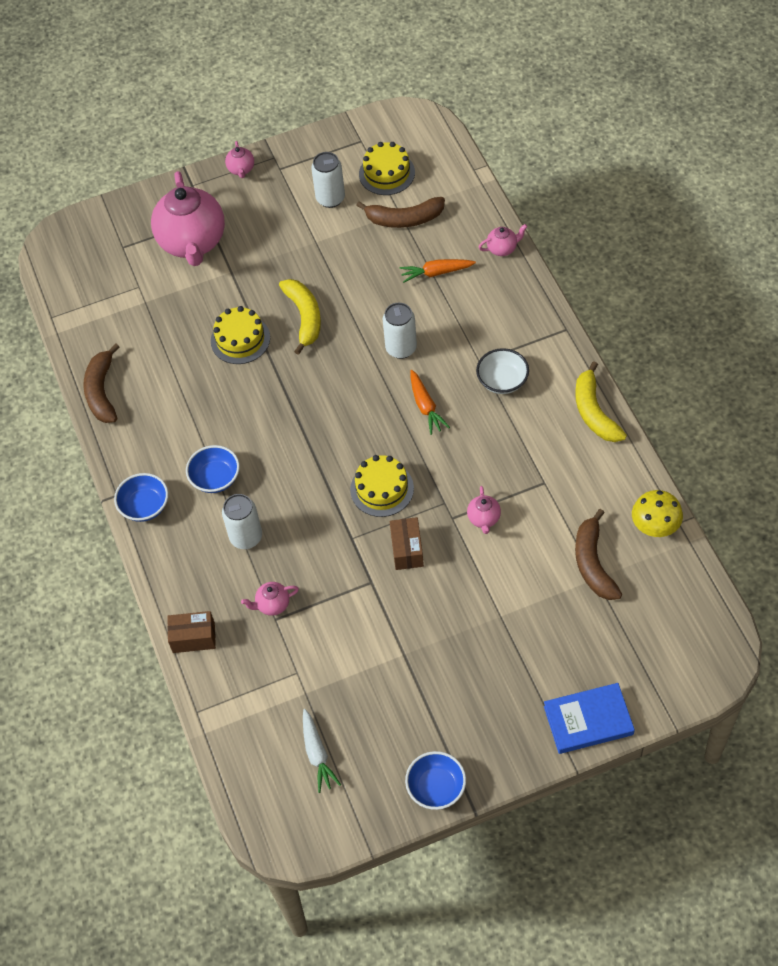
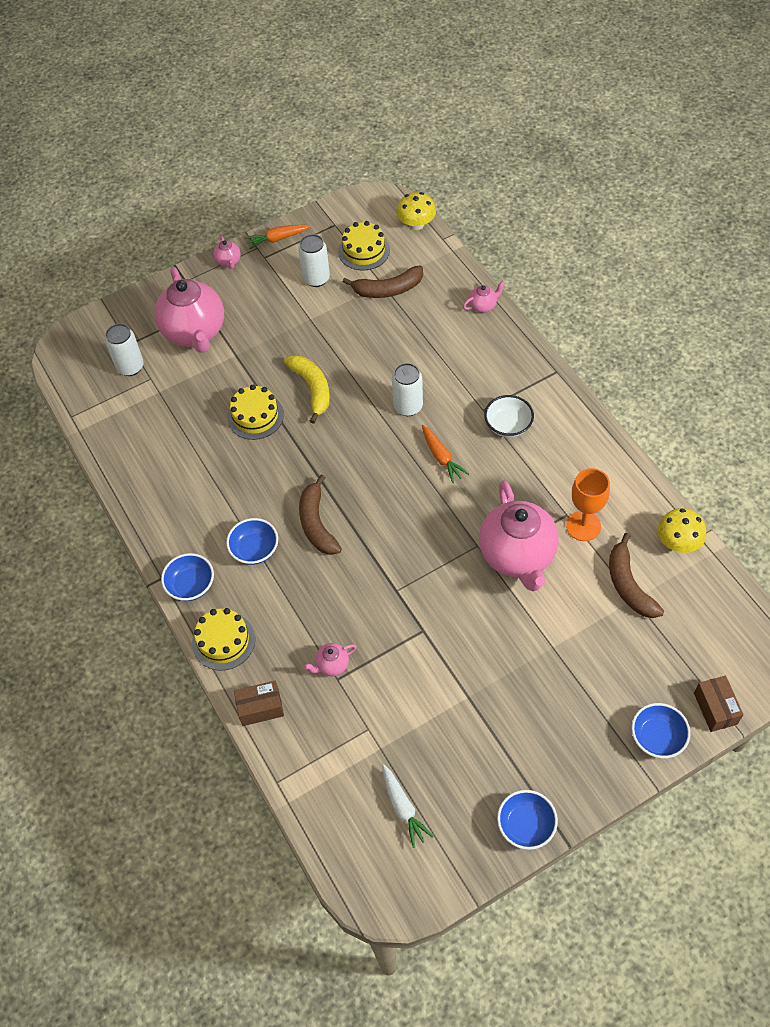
camera: 10 degrees left, 0 degrees up
(102, 391) = (131, 480): brown banana -> brown banana (317, 523)
(246, 537) = (294, 602): white can -> white can (130, 367)
(382, 489) = (416, 540): yellow cake -> yellow cake (223, 641)
(407, 550) = (451, 595): brown box -> brown box (715, 708)
(436, 273) = (427, 334): orange carrot -> orange carrot (278, 239)
(449, 150) = (416, 224): none -> yellow mushroom
(484, 519) = (517, 556): pink teapot -> pink teapot, size x2.43
(559, 496) = (583, 526): none -> orange goblet
(588, 720) = (657, 737): blue book -> blue bowl
(594, 412) = (598, 443): yellow banana -> none

